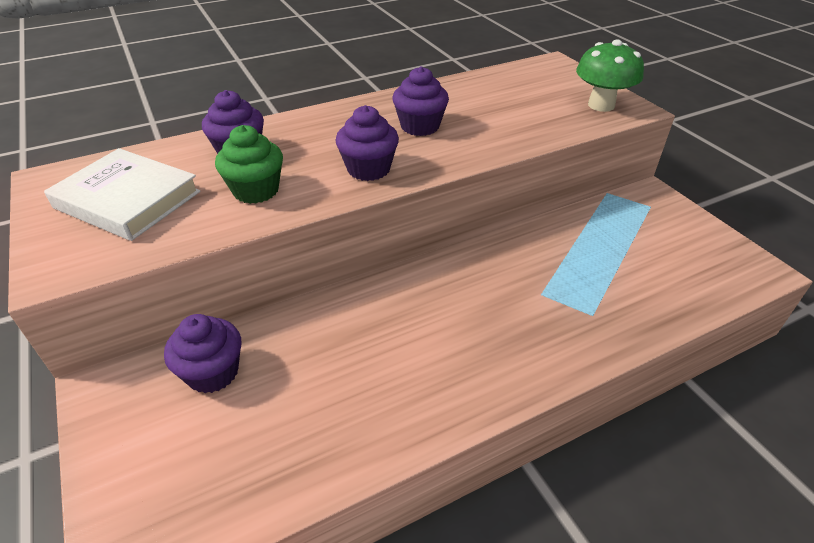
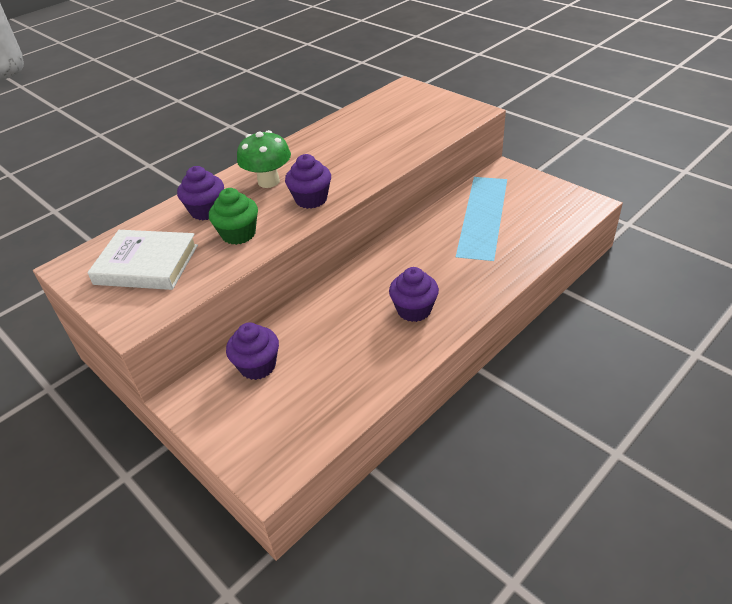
camera: 15 degrees left, 0 degrees up
(420, 126) = (330, 159): purple cupcake -> purple cupcake (414, 310)
(601, 105) = (453, 113): green mushroom -> green mushroom (268, 181)

